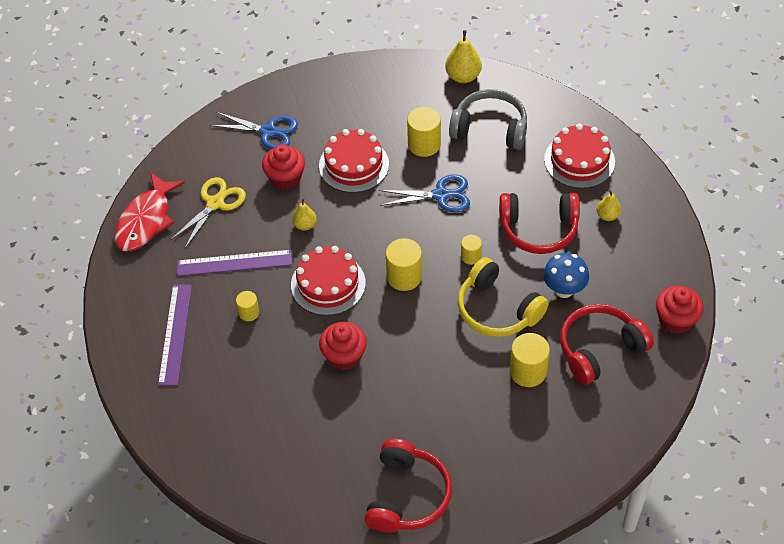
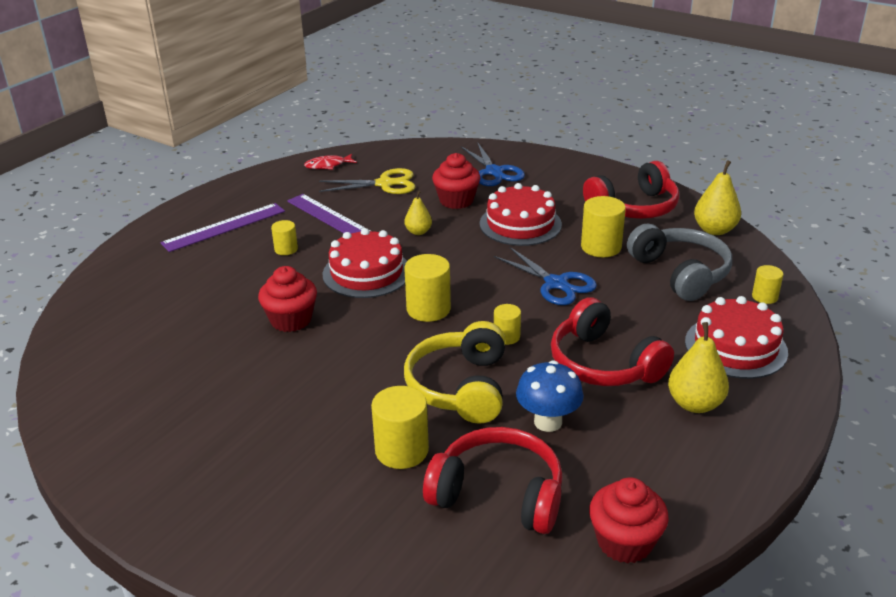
camera: 50 degrees right, 20 degrees down
(146, 220) = (328, 165): red fish -> red fish, size x0.51
(407, 496) = (146, 442): red headphones -> red headphones (634, 207)
(549, 111) = (764, 297): none -> yellow cylinder
(607, 216) = (695, 404): yellow pear -> yellow pear, size x1.63

